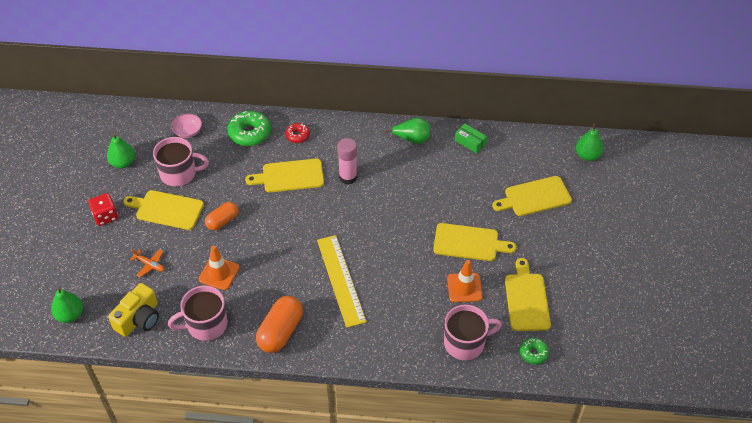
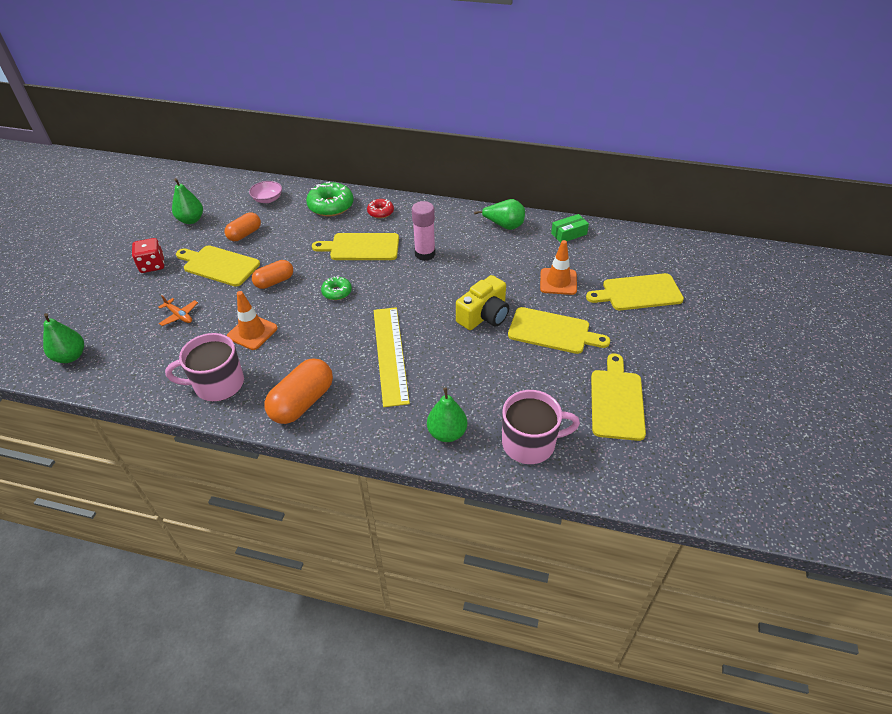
camera: 10 degrees right, 5 degrees down
(139, 318) = (144, 369): yellow camera -> yellow camera (484, 315)
(179, 173) = (245, 234): pink mug -> orange capsule
(464, 288) = (539, 379): orange traffic cone -> orange traffic cone (558, 281)
(470, 142) = (569, 234): green box -> green box turned 75 degrees counterclockwise
(533, 353) = (619, 467): green donut -> green donut (337, 292)
(587, 155) = (705, 258): green pear -> green pear (447, 433)

